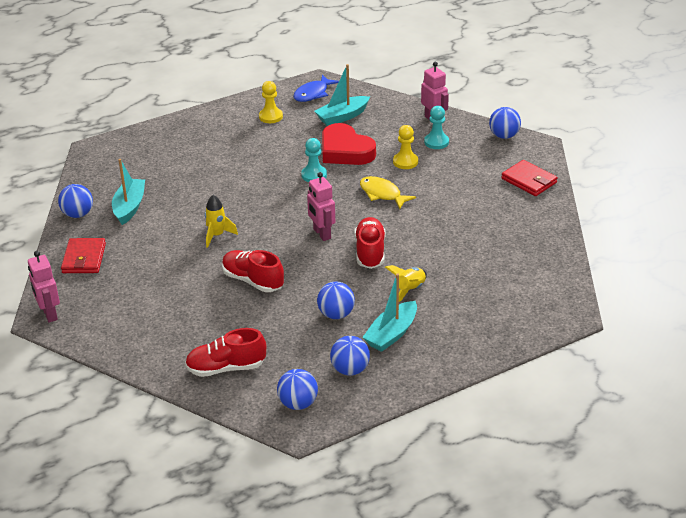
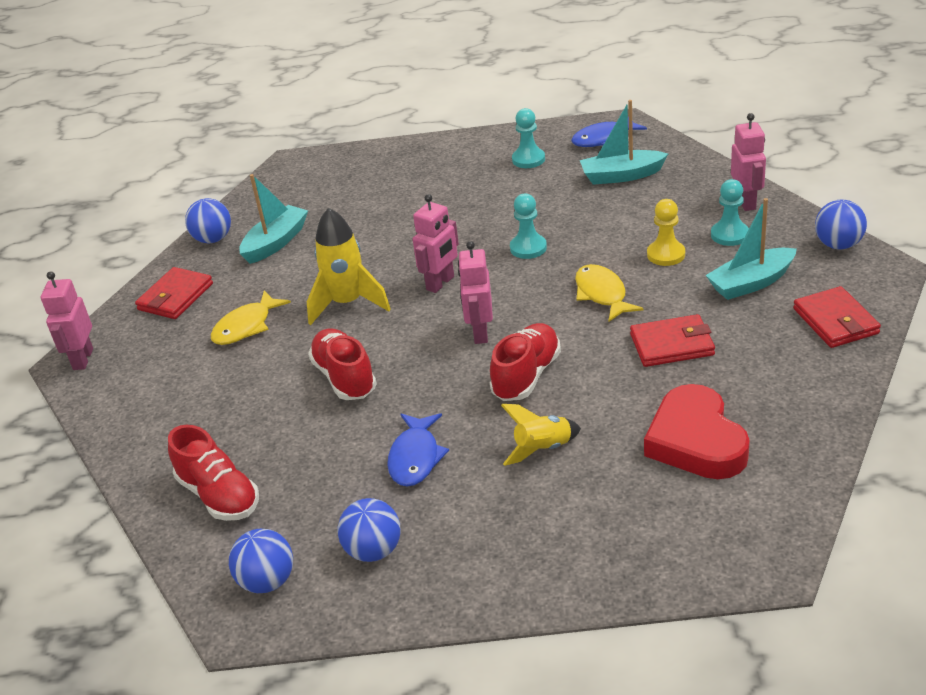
camera: 30 degrees right, 0 degrees up
(155, 266) = (246, 326): none -> yellow fish
(217, 235) = (347, 303): yellow rocket -> yellow rocket, size x1.59
(226, 368) = (219, 495): red shoe -> red shoe turned 150 degrees counterclockwise
(270, 116) = (528, 159): yellow pawn -> turquoise pawn
(271, 209) = (440, 283): none -> pink robot
(336, 314) = (415, 457): blue ball -> blue fish
(345, 151) = (593, 223): red heart -> red heart (696, 441)
(391, 334) = (470, 511): turquoise boat -> turquoise boat (751, 283)
(445, 214) = (672, 345): none -> red wallet

